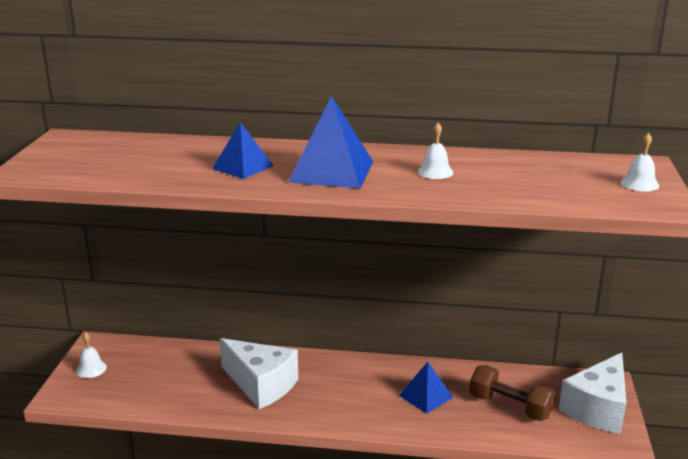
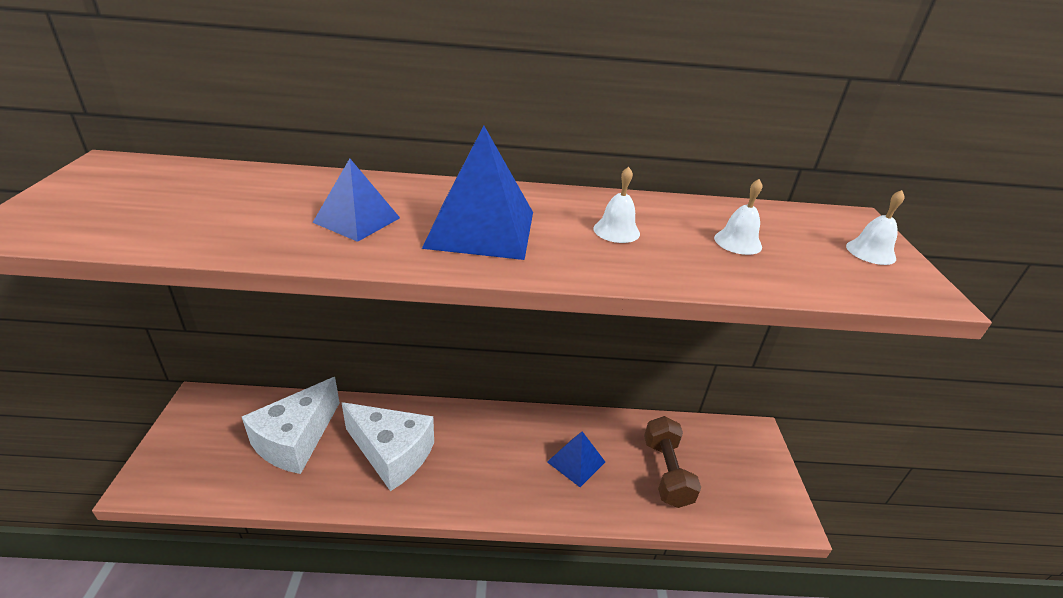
camera: 10 degrees left, 10 degrees up
(91, 369) = (187, 438): white bell -> white bell (738, 242)
(510, 407) = (666, 472): brown dumbbell -> brown dumbbell turned 60 degrees clockwise
(598, 408) = (755, 470): white cheese -> white cheese (296, 440)

